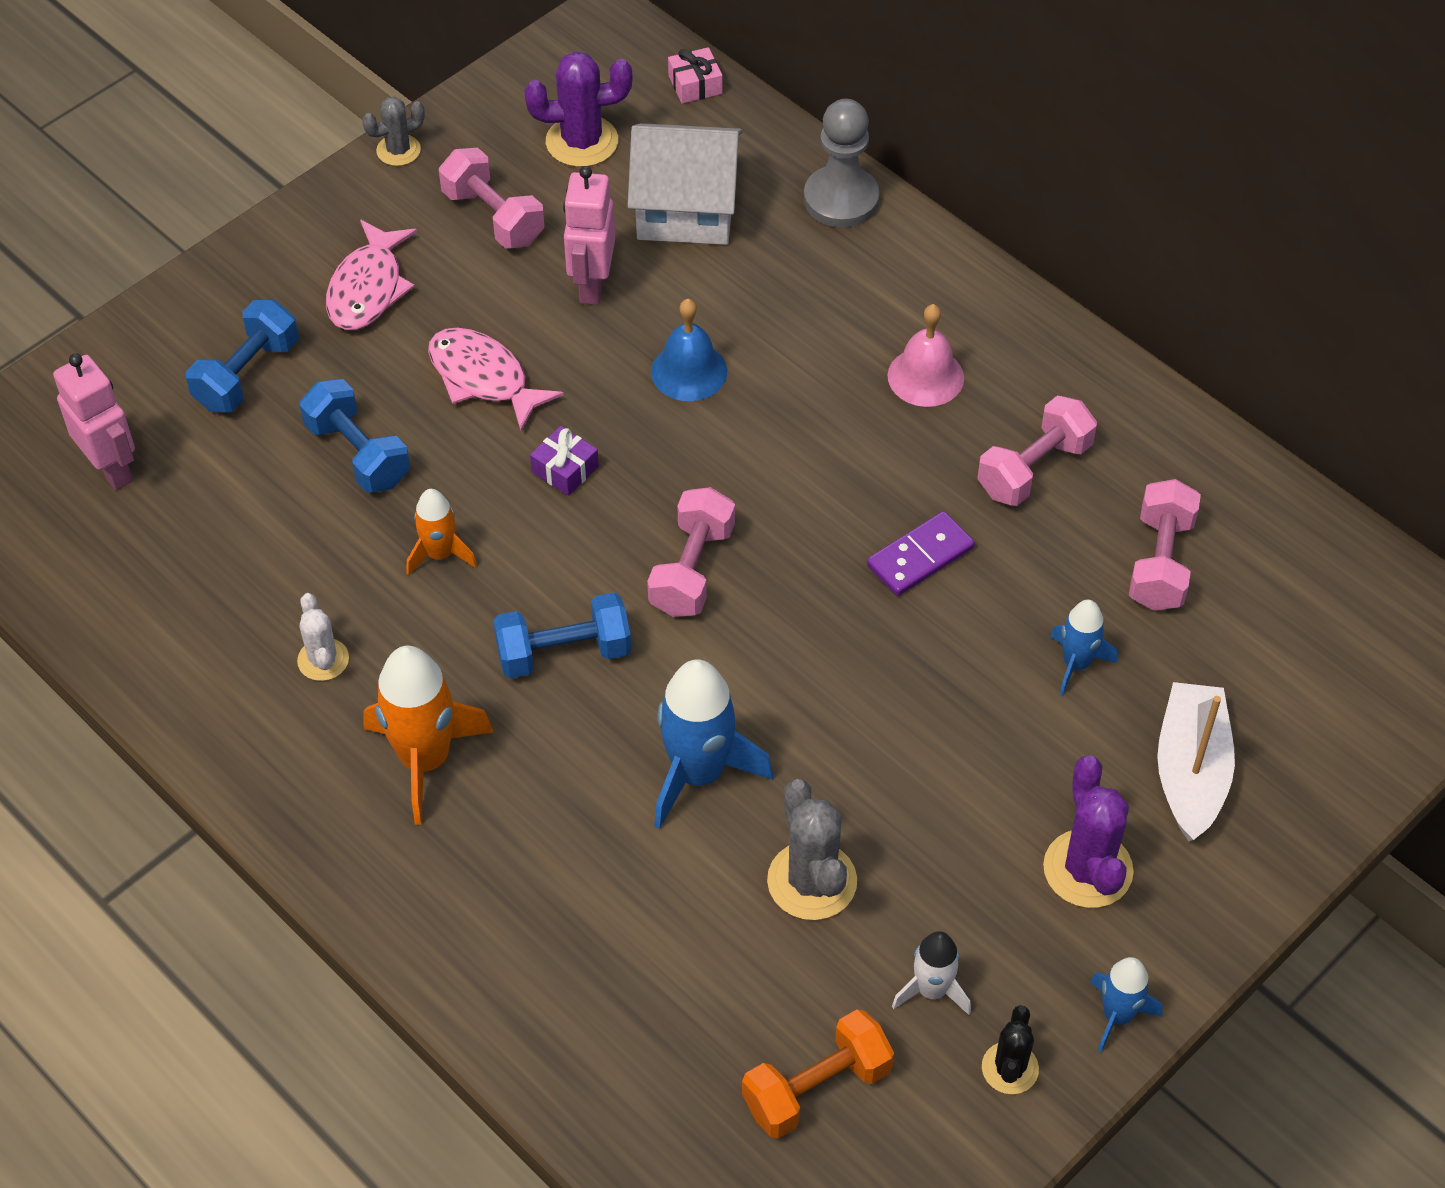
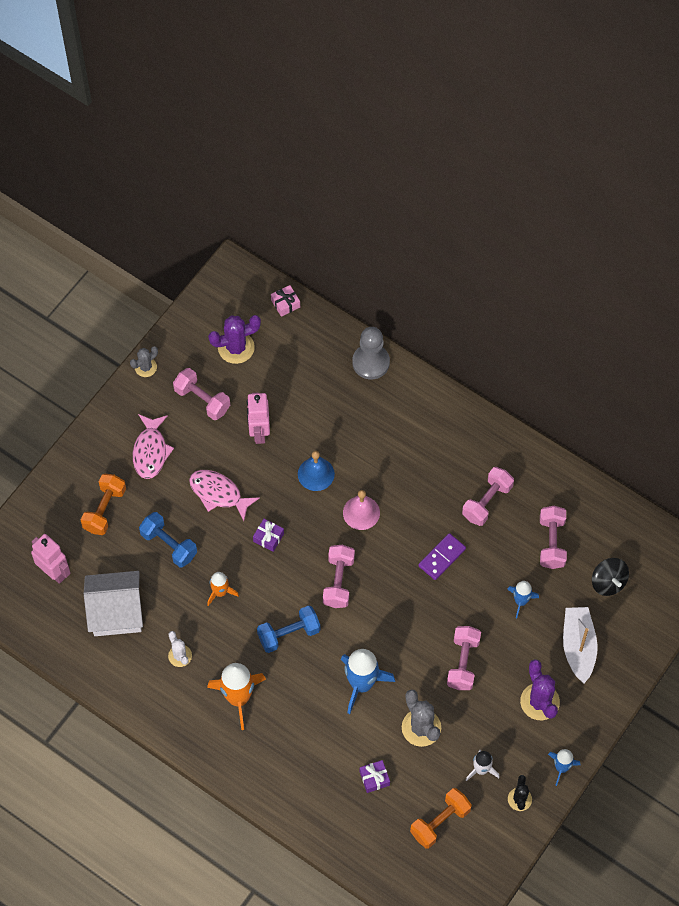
camera: 10 degrees left, 10 degrees up
(247, 374) = (104, 510): blue dumbbell -> orange dumbbell
(685, 970) = (374, 778): none -> purple gift
(686, 209) = (296, 380): white house -> white house (116, 612)
(925, 377) = (428, 459): pink bell -> pink bell (361, 512)
(929, 765) = (463, 663): none -> pink dumbbell
(1274, 655) = (608, 582): none -> black spinning top

